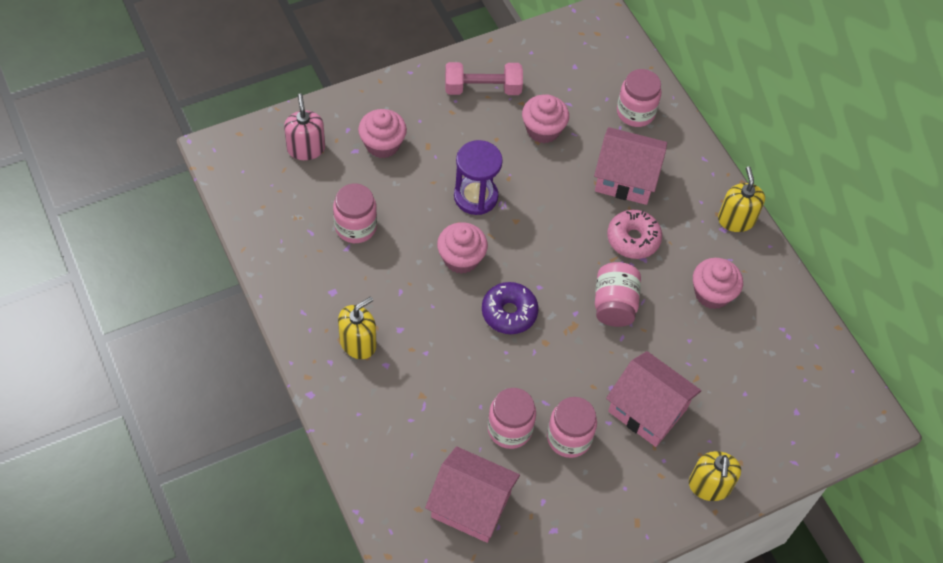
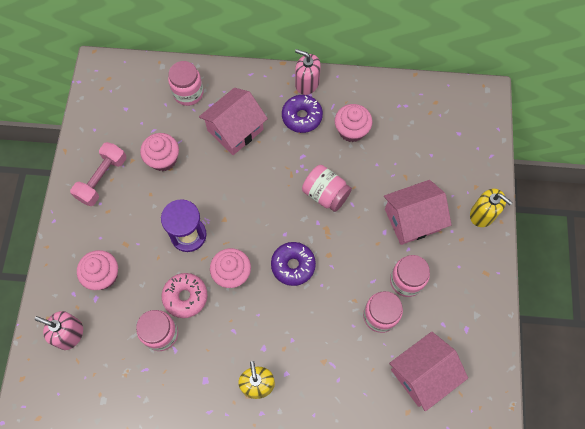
camera: 55 degrees left, 10 degrees up
(633, 239) = (284, 153): pink donut -> pink donut (185, 297)
(690, 235) = (302, 117): none -> purple donut
(736, 219) = (307, 83): yellow soap dispenser -> pink soap dispenser

